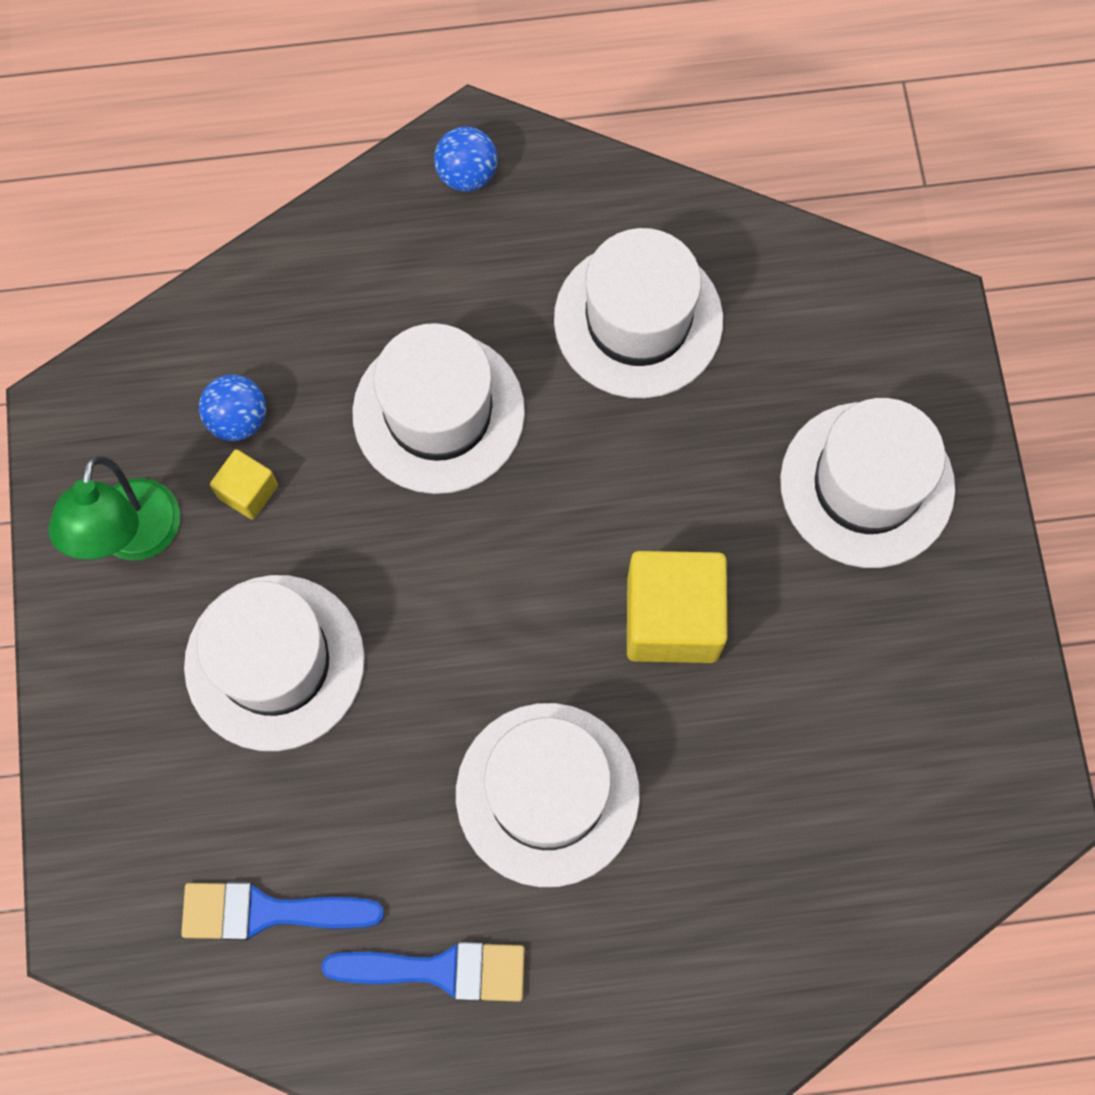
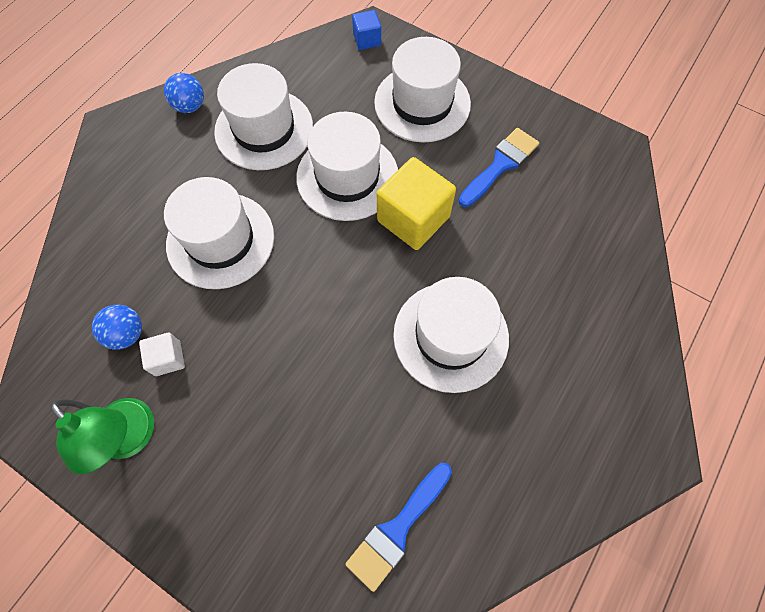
camera: 50 degrees left, 5 degrees down
(248, 491) = (168, 358): yellow cube -> white cube
(274, 662) = (268, 416): white hat -> white hat (347, 176)
(440, 970) = (500, 459): blue brush -> blue brush (500, 165)
(467, 174) = (124, 143): blue ball -> blue ball (190, 106)
(908, 322) = (367, 40): none -> blue cube

